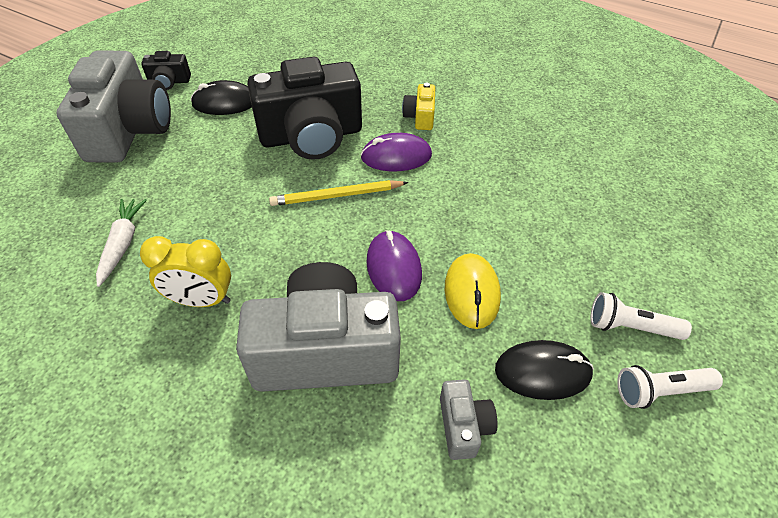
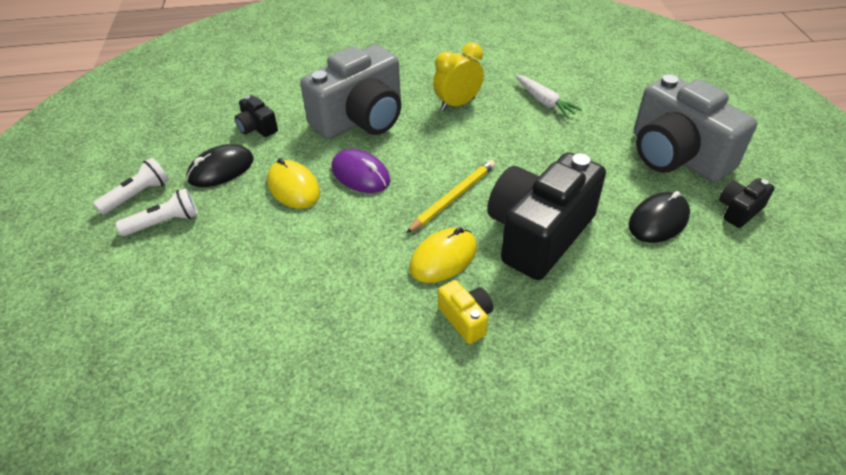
camera: 145 degrees right, 5 degrees down
(396, 156) = (443, 258): purple mouse -> yellow mouse
(463, 426) = (257, 127): grey camera -> black camera

